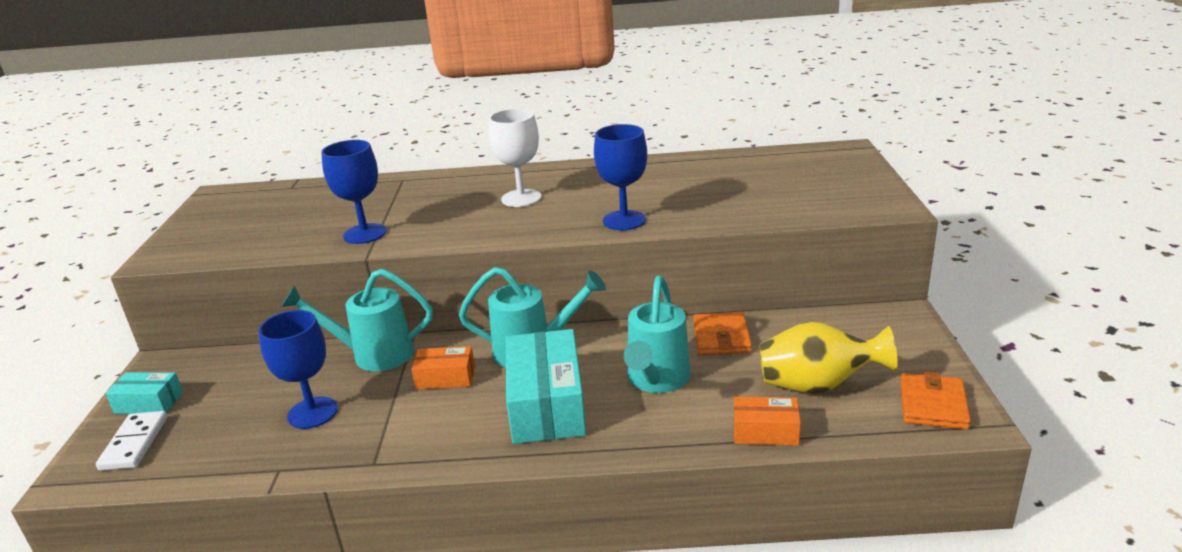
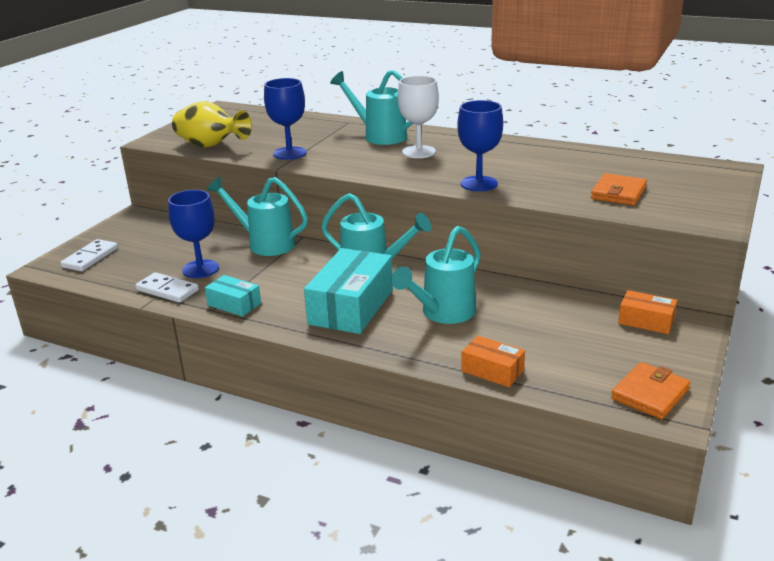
camera: 25 degrees right, 0 degrees up
(149, 403) = (114, 237): turquoise box -> turquoise box (234, 304)
(288, 456) = (167, 290): none -> white domino
(445, 377) = (299, 271): orange box -> orange box (646, 321)
(457, 189) = (379, 136): none -> turquoise watering can
(721, 337) = (521, 298): orange wallet -> orange wallet (618, 193)
(817, 385) = (566, 352): yellow vase -> yellow vase (211, 146)

